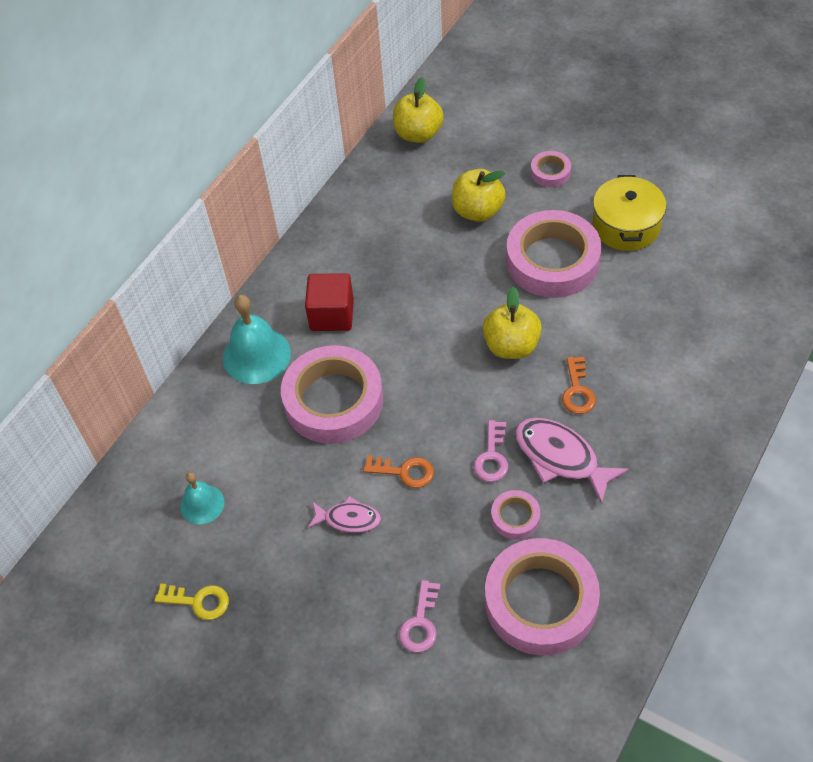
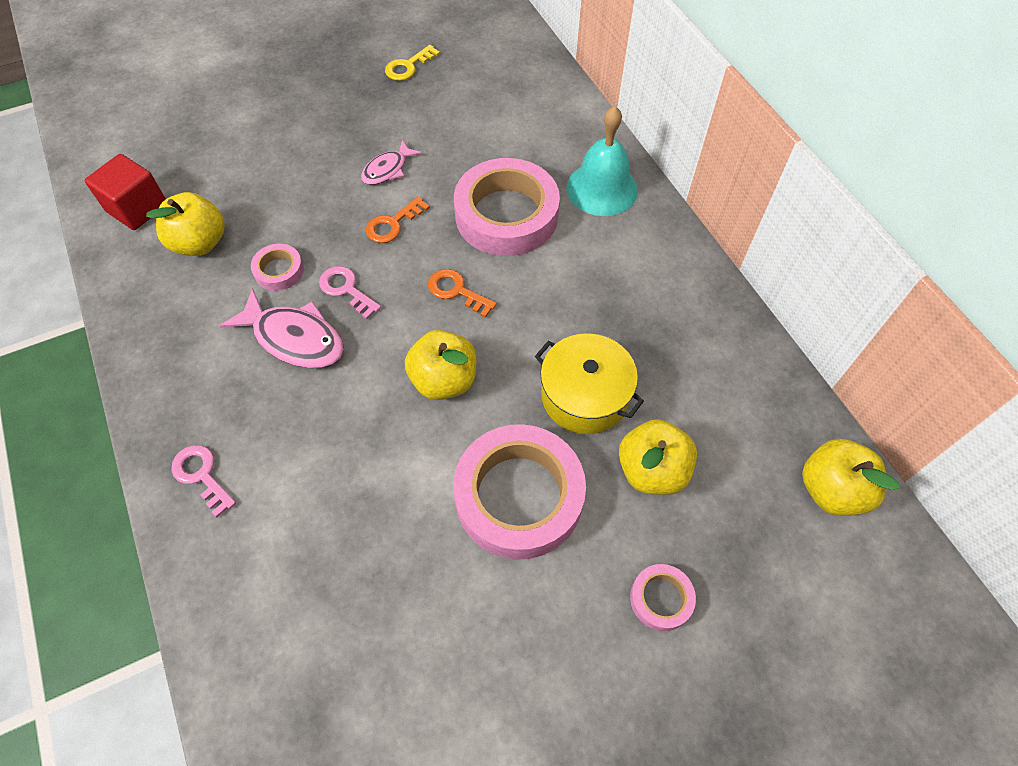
camera: 120 degrees right, 5 degrees up
(202, 504) = (484, 98): turquoise bell -> none
(332, 315) = (605, 261): red cube -> red cube (137, 208)
(420, 623) = (265, 166): pink key -> pink key (201, 475)
(540, 601) = (200, 243): pink tape -> yellow apple
(561, 458) = (294, 338): pink fish -> pink fish turned 45 degrees clockwise
(577, 391) = (344, 400): orange key -> orange key (456, 291)
(626, 226) = (506, 620): yellow pot -> yellow pot (585, 396)

